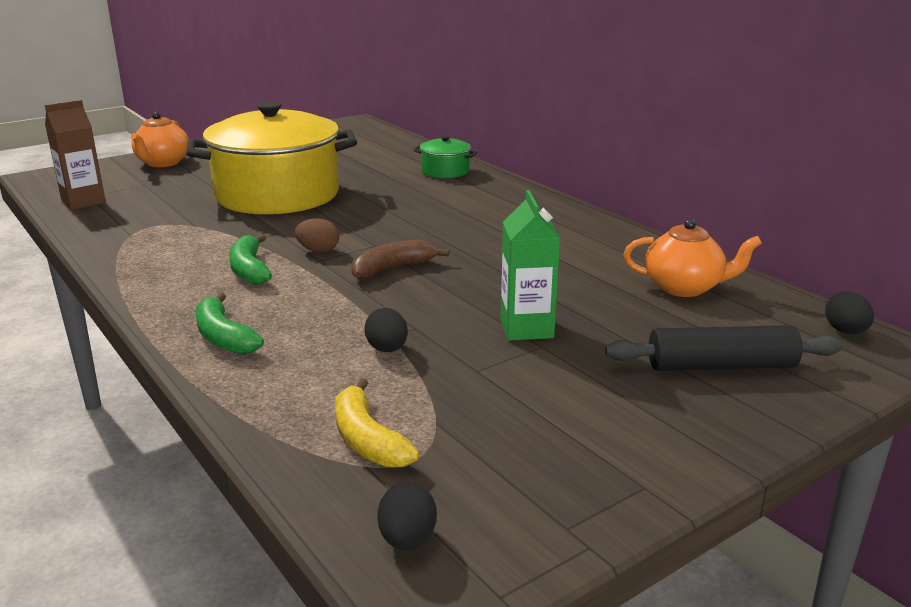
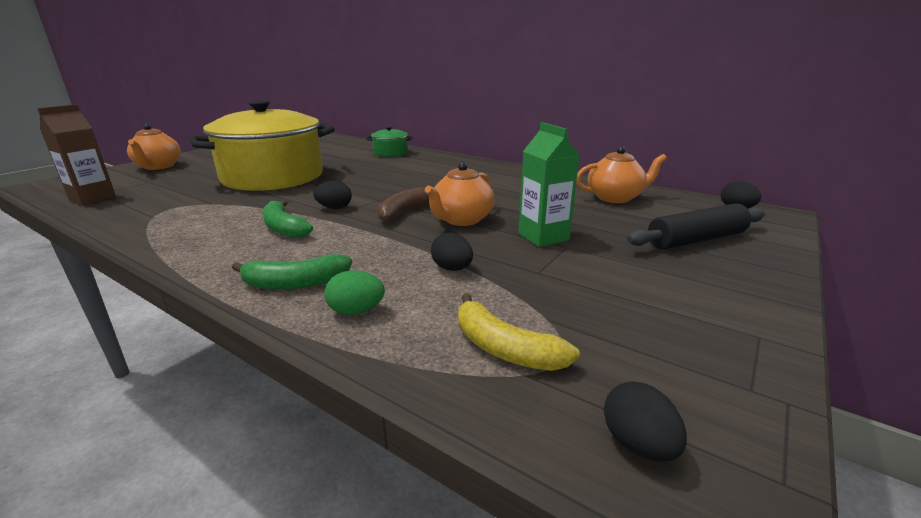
camera: 20 degrees left, 0 degrees up
(223, 337) = (295, 283): green banana -> green banana turned 45 degrees counterclockwise
(260, 376) = (356, 311): none -> green egg
(318, 251) = (334, 208): brown egg -> black egg
(450, 289) = (461, 220): none -> orange teapot

